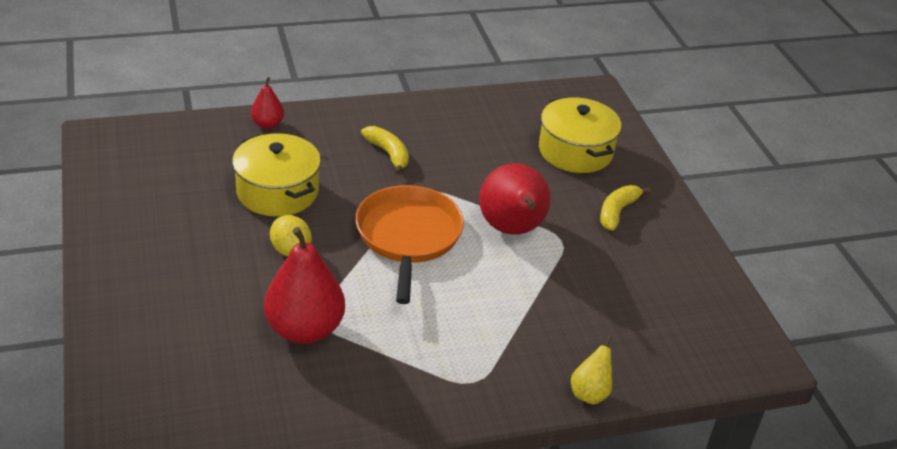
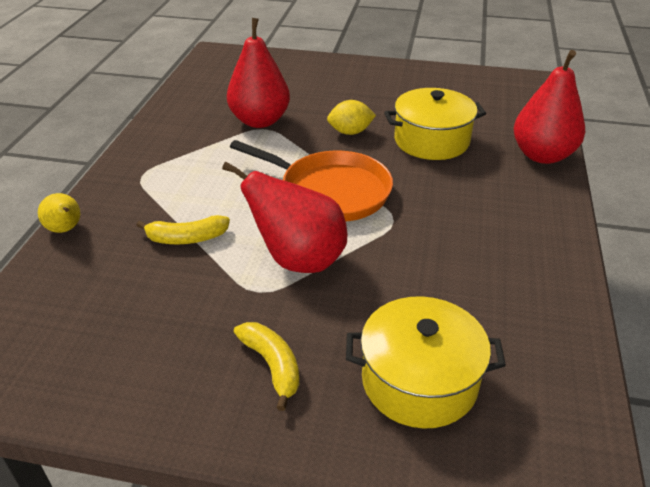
camera: 120 degrees right, 0 degrees up
(267, 124) = (542, 155): red pear -> red pear, size x1.97
(388, 154) = (469, 214): yellow banana -> yellow banana (186, 238)

